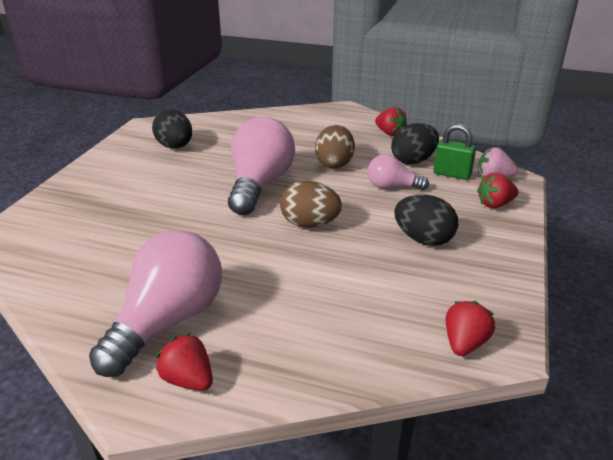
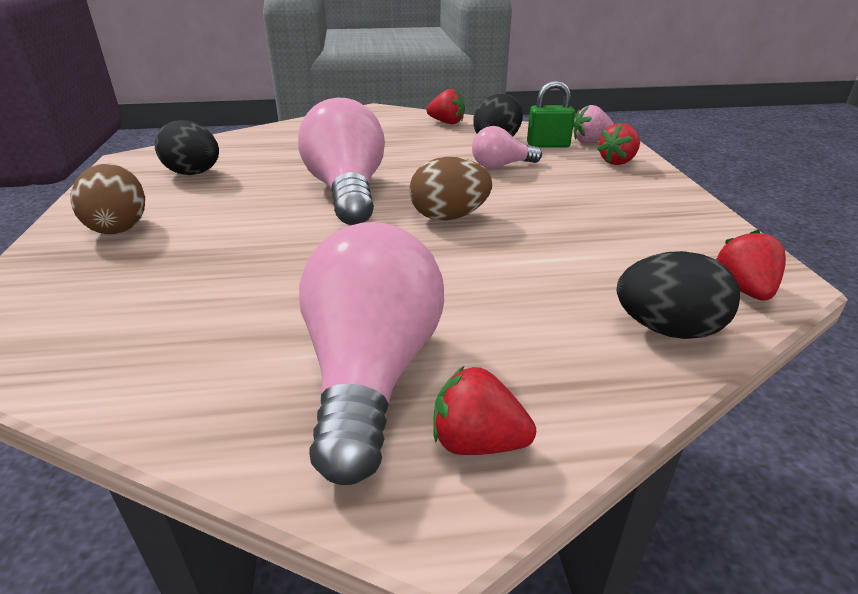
camera: 25 degrees left, 0 degrees up
(334, 163) = (415, 157): brown egg -> brown egg (119, 227)
(423, 239) = (587, 205): black egg -> black egg (667, 329)

